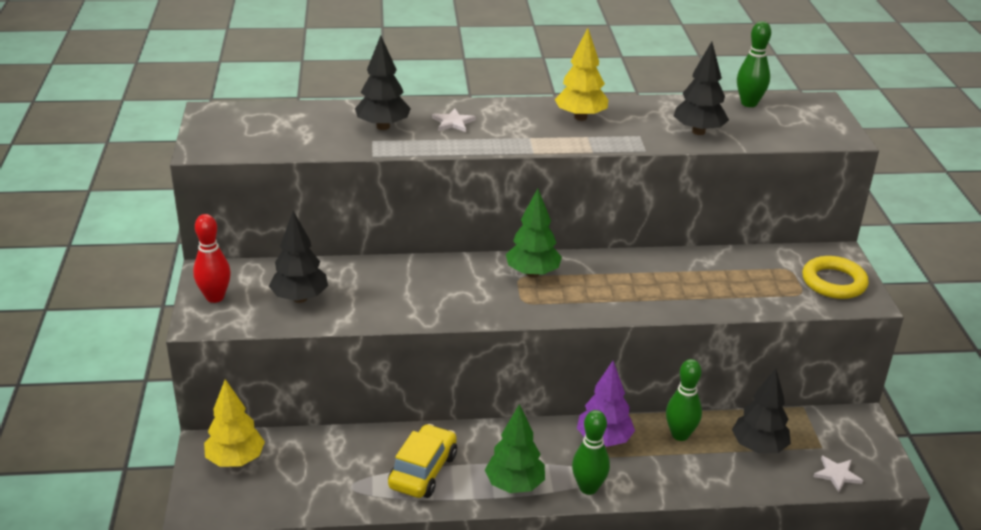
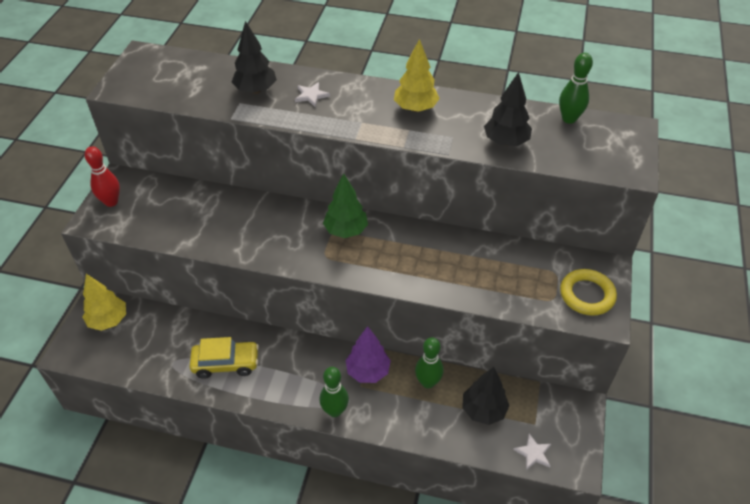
camera: 20 degrees right, 15 degrees up
(300, 298) = (167, 216): black tree -> none
(423, 471) = (226, 363): yellow car -> yellow car turned 45 degrees clockwise
(514, 485) = (283, 393): green tree -> none

